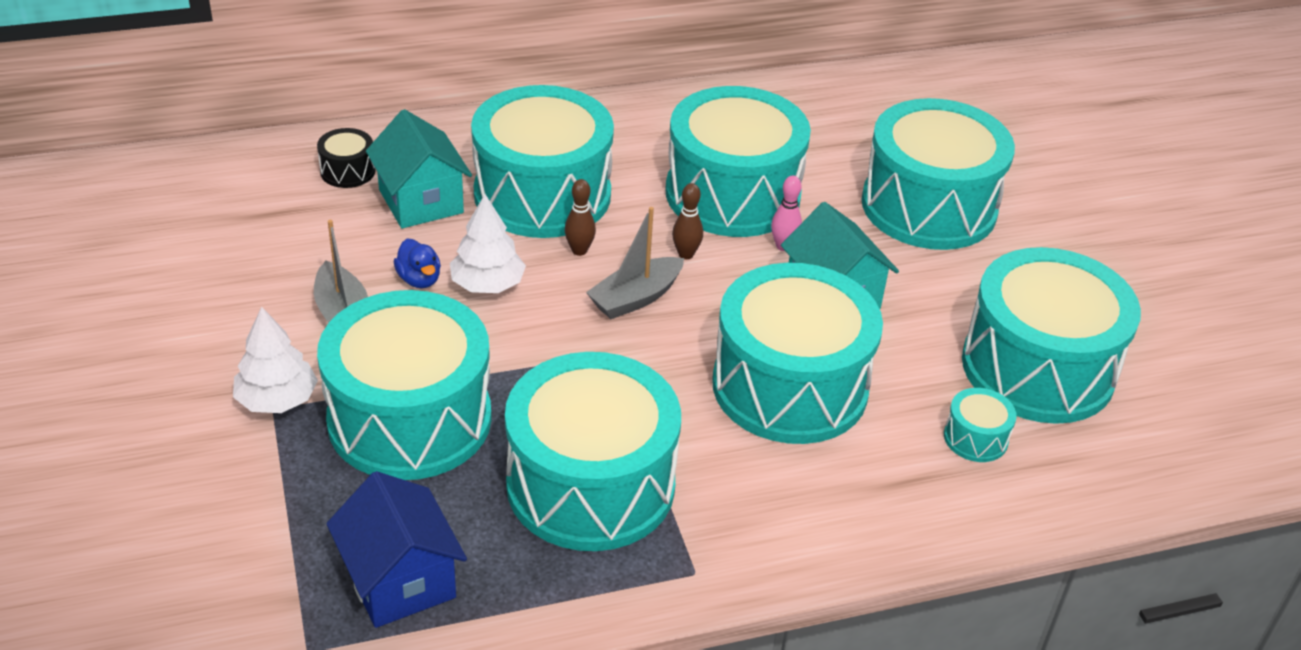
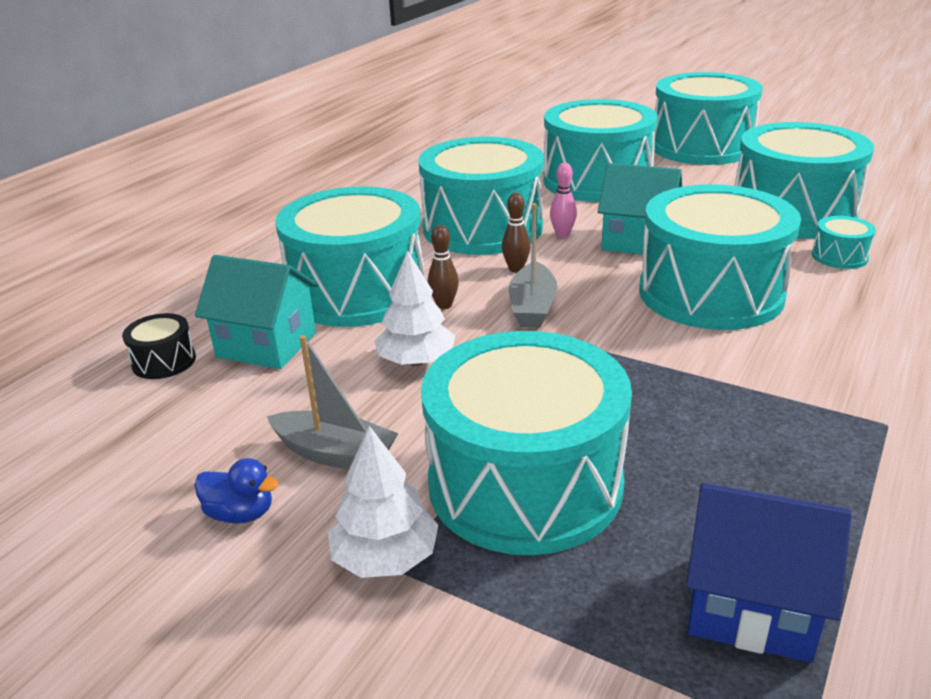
camera: 40 degrees left, 10 degrees down
(419, 279) = (356, 390): blue duck -> blue duck (240, 513)
(590, 484) = (726, 425): turquoise drum -> turquoise drum (701, 147)

